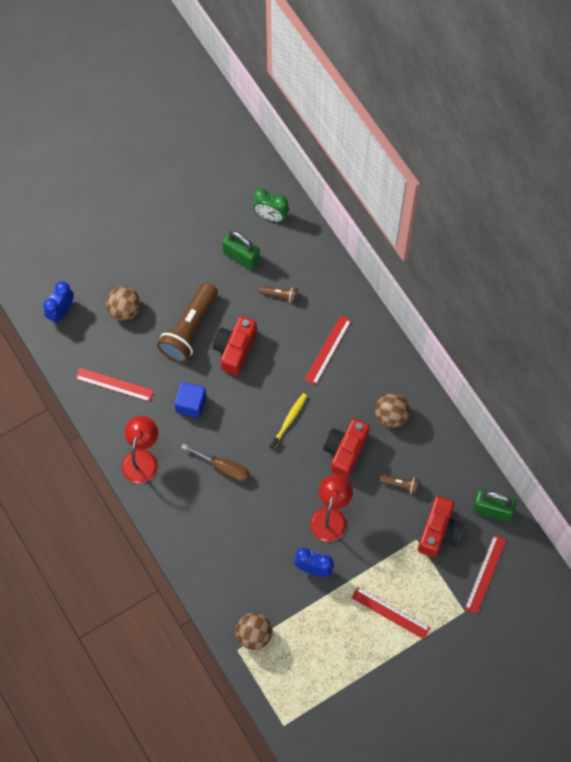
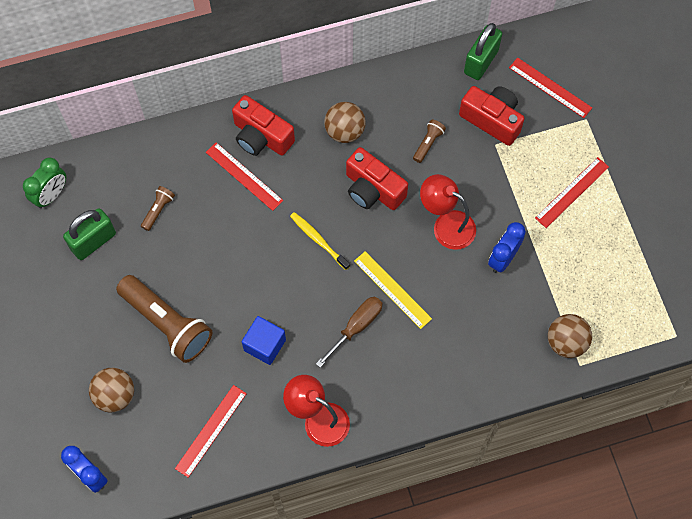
camera: 75 degrees left, 0 degrees up
(235, 349) = (210, 278): red camera -> red camera (261, 137)
(262, 488) = (392, 289): none -> yellow ruler

